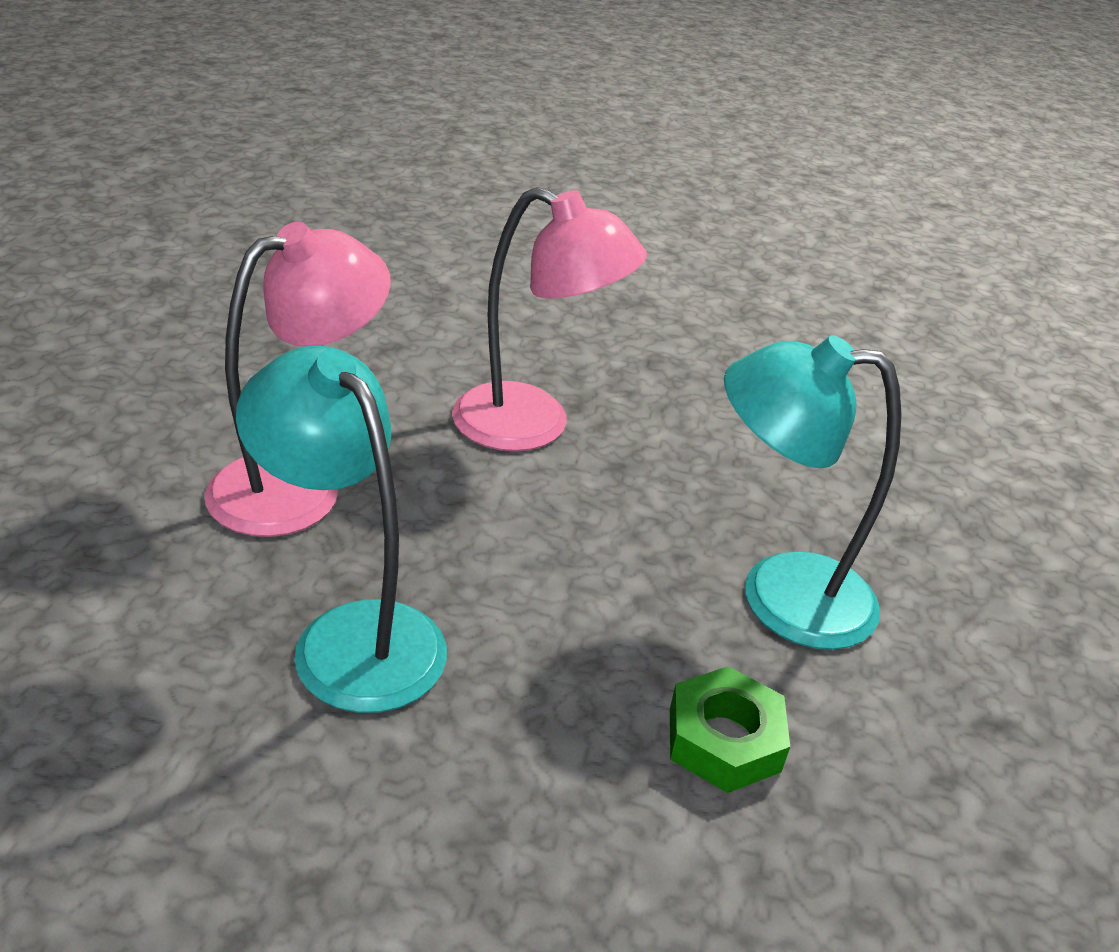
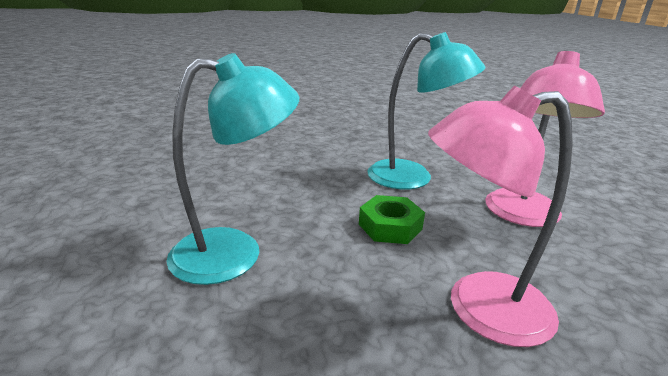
camera: 155 degrees right, 10 degrees down
(724, 740) = (246, 190): green nut -> green nut (390, 226)

